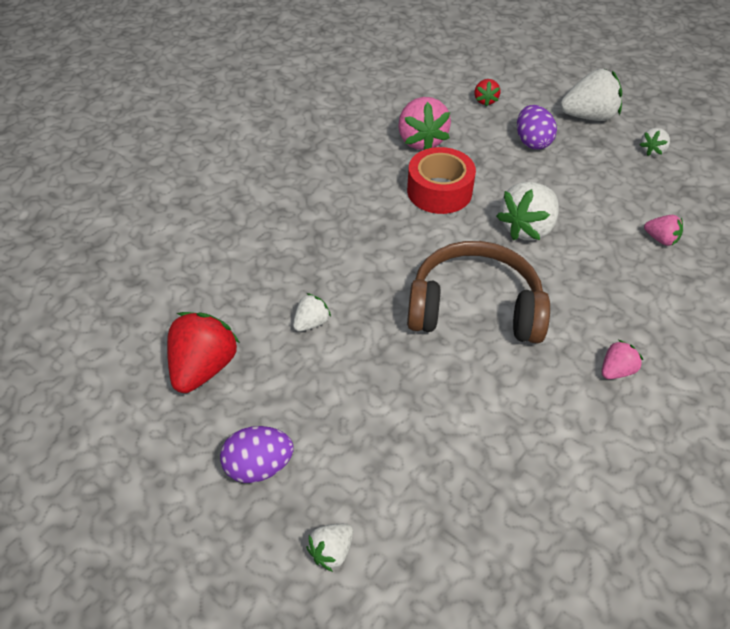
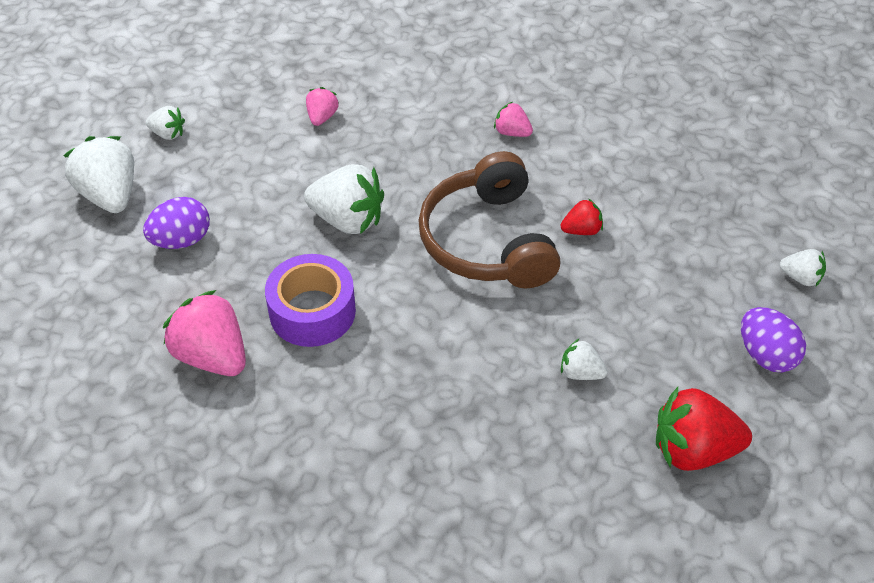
camera: 110 degrees left, 0 degrees up
(421, 140) = (212, 356): pink strawberry -> pink strawberry turned 105 degrees counterclockwise
(439, 191) = (312, 311): red tape -> purple tape
(485, 100) = (96, 305): red strawberry -> red strawberry (581, 230)

